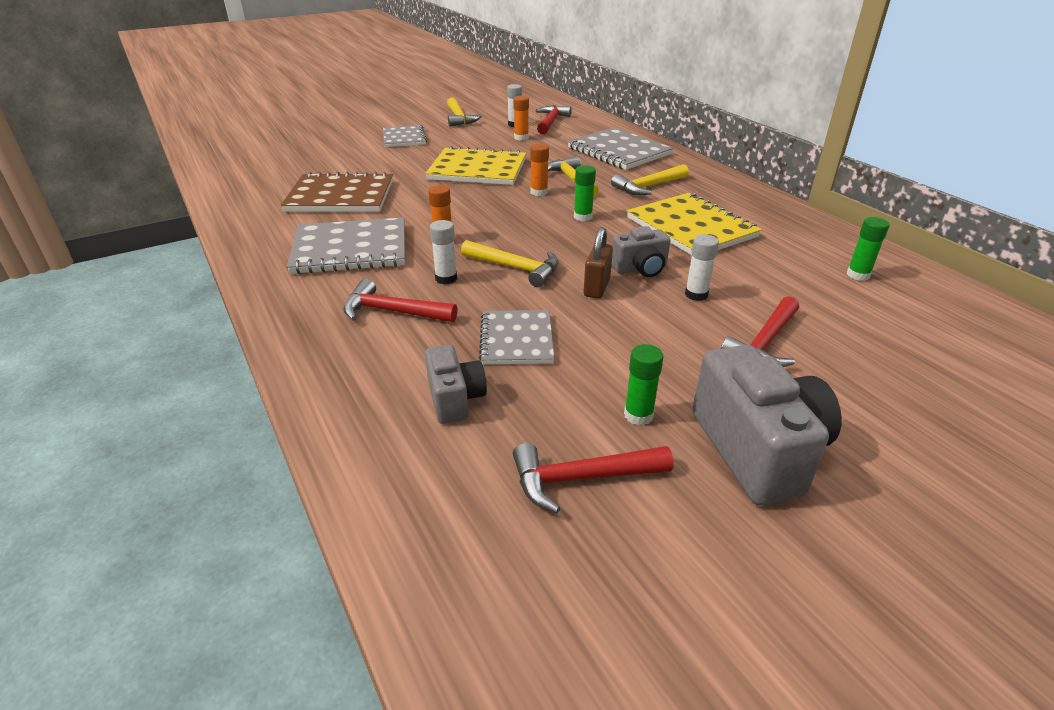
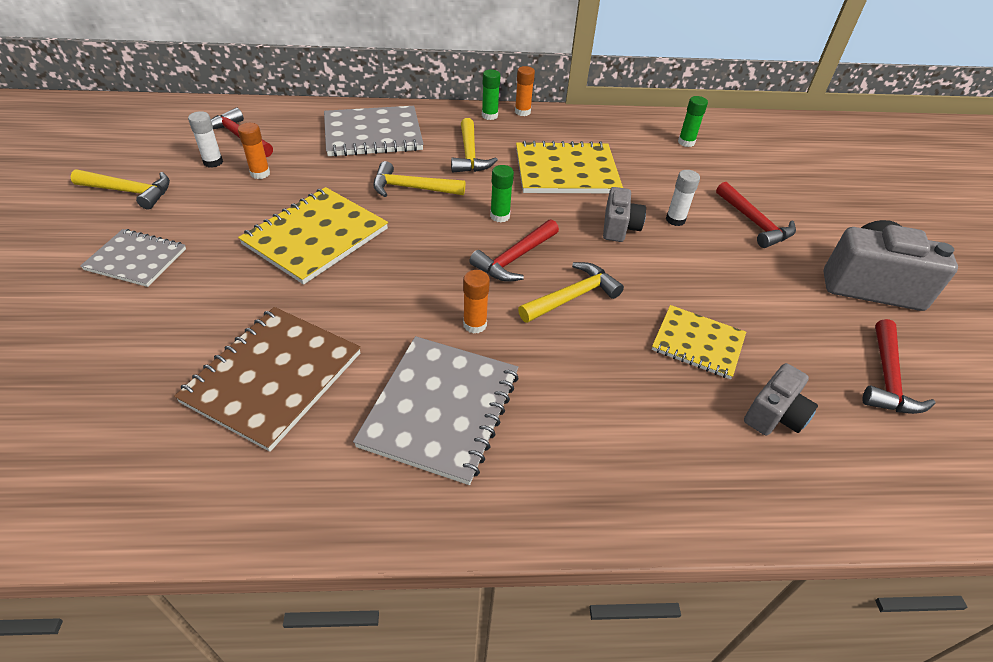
camera: 65 degrees left, 10 degrees up
(393, 312) = (609, 413): red hammer -> red hammer (515, 258)
(446, 278) = (563, 351): white glue stick -> none
(455, 399) = (774, 415): grey camera -> grey camera turned 120 degrees clockwise
(516, 339) = (698, 343): grey notebook -> yellow notebook
(539, 192) = (420, 219): orange glue stick -> orange glue stick (522, 112)
(596, 288) = (636, 264): brown padlock -> none
(638, 415) = (822, 319): green glue stick -> green glue stick (489, 116)

